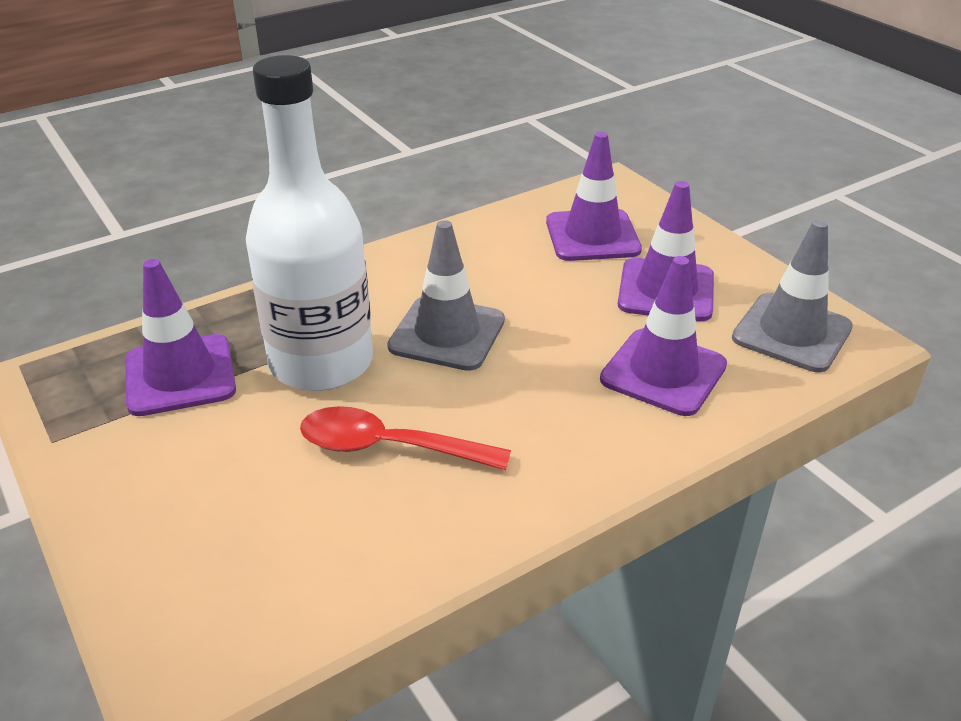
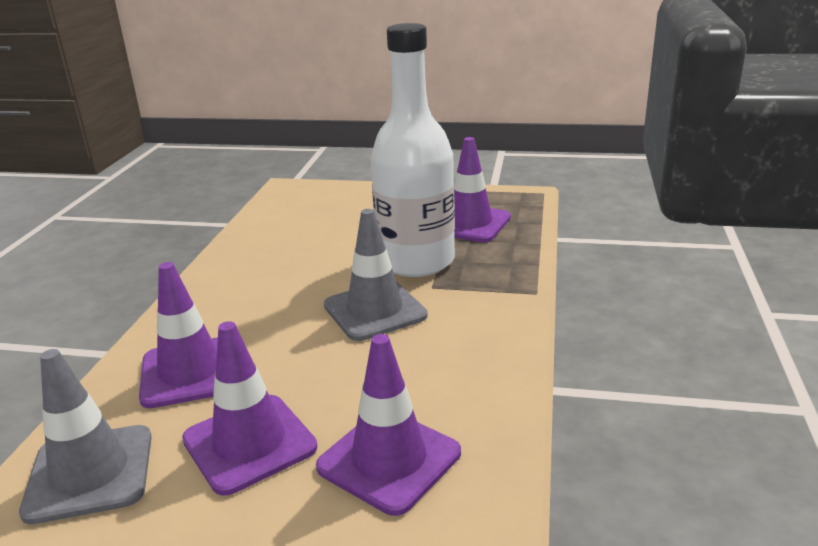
camera: 135 degrees right, 10 degrees down
(388, 447) = (315, 255): red spoon -> none

